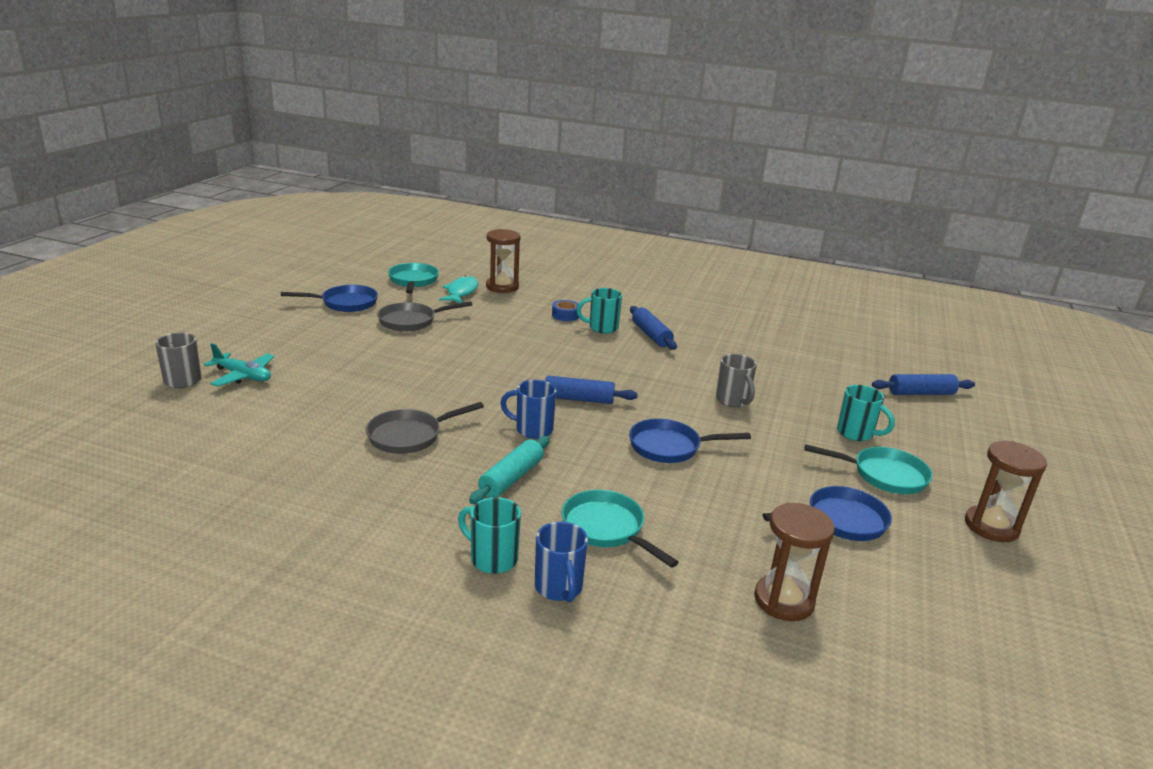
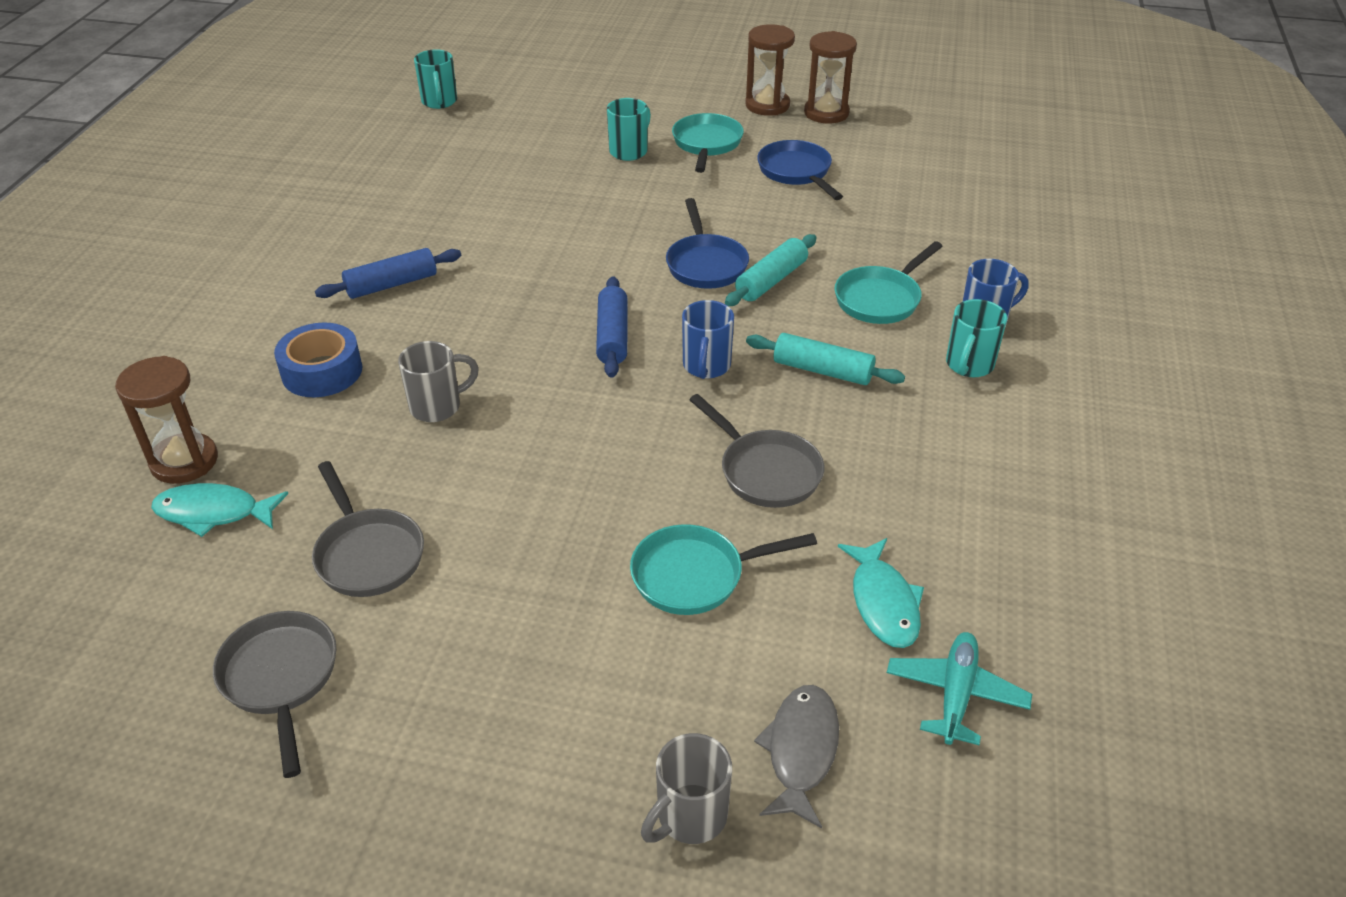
camera: 95 degrees left, 15 degrees up
(187, 413) = (801, 751): none -> grey fish
(243, 376) = (649, 726): turquoise plane -> turquoise plane (955, 694)
(263, 458) = (883, 602): none -> turquoise fish
(345, 303) = (281, 678): blue pan -> grey pan
(413, 281) = (146, 598): turquoise pan -> turquoise pan (695, 576)
(565, 315) = (322, 371): blue tape -> blue tape, size x1.66
(602, 328) = (370, 331): turquoise mug -> turquoise mug (439, 102)
(642, 474) = (771, 280): none -> turquoise rolling pin
(733, 401) = (579, 222): grey mug -> grey mug (437, 407)
(784, 600) = (927, 206): brown hourglass -> brown hourglass (826, 113)
(921, 393) = (523, 107): blue rolling pin -> none

